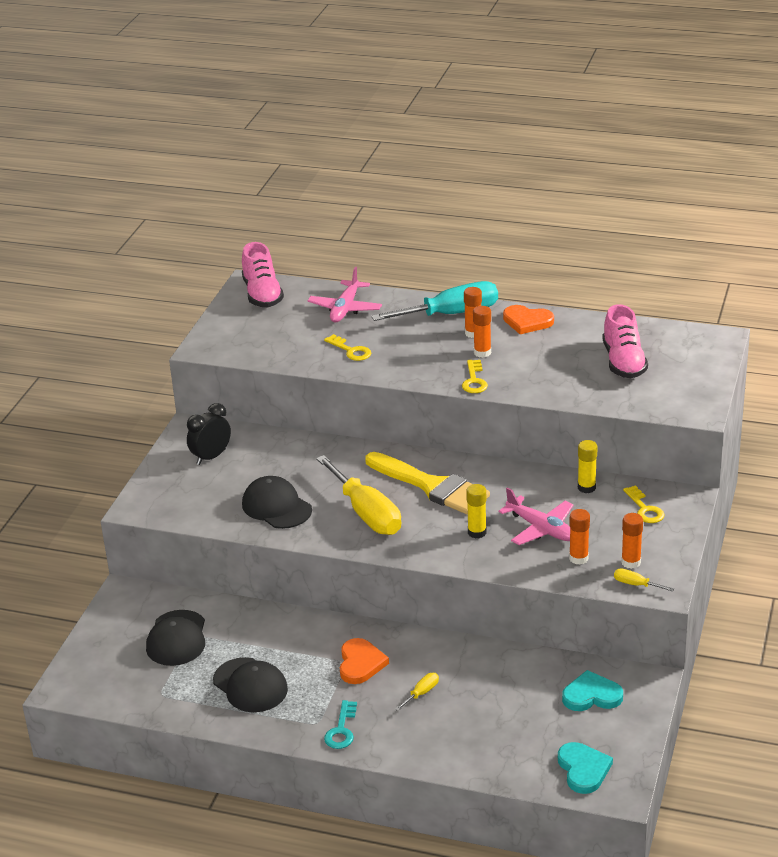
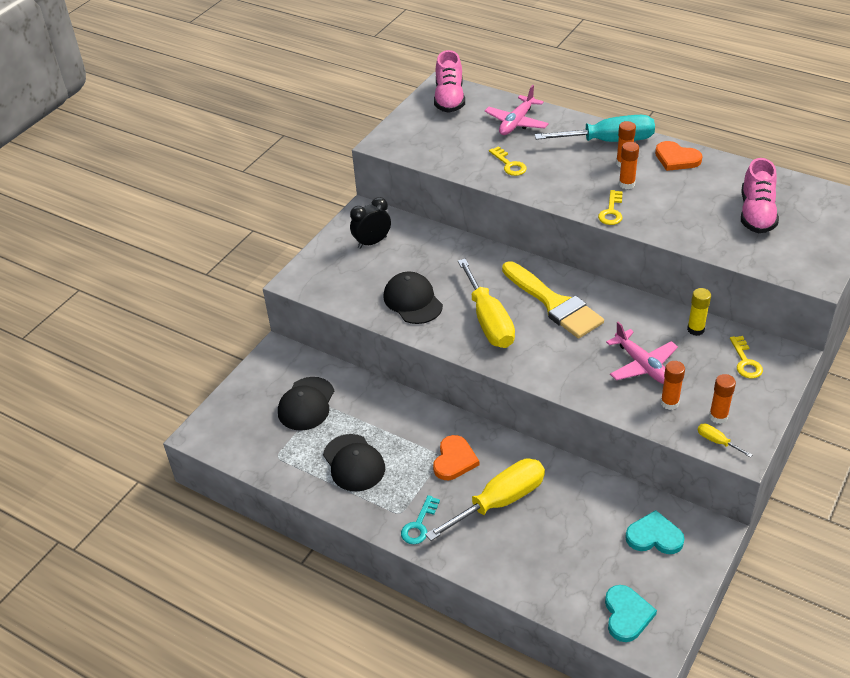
camera: 15 degrees right, 10 degrees up
(421, 693) = (500, 501): yellow screwdriver -> yellow screwdriver, size x2.46
(477, 532) = (582, 358): yellow glue stick -> none

